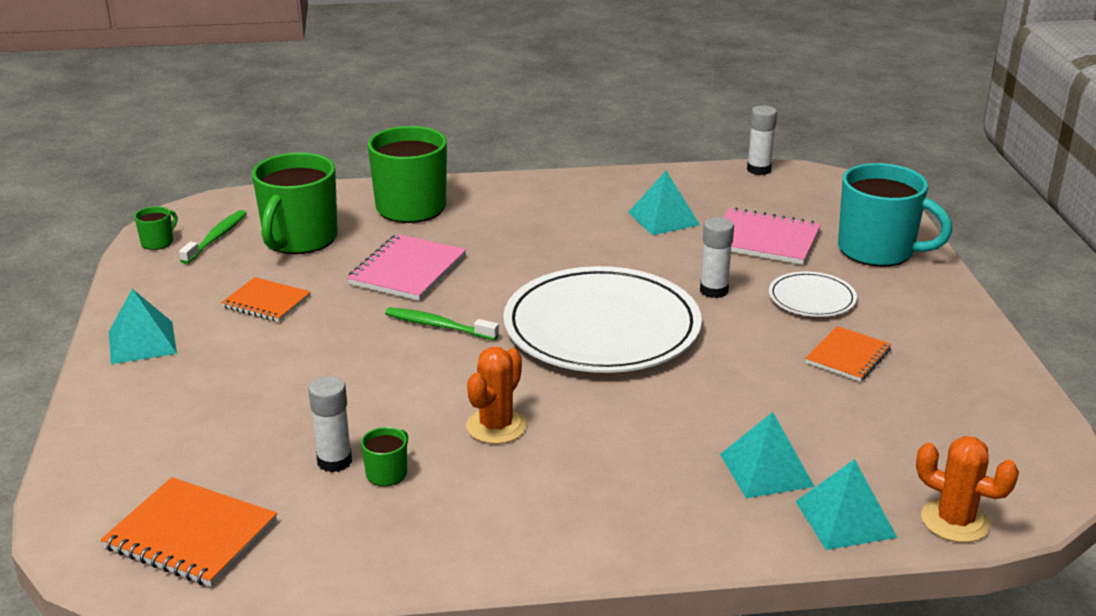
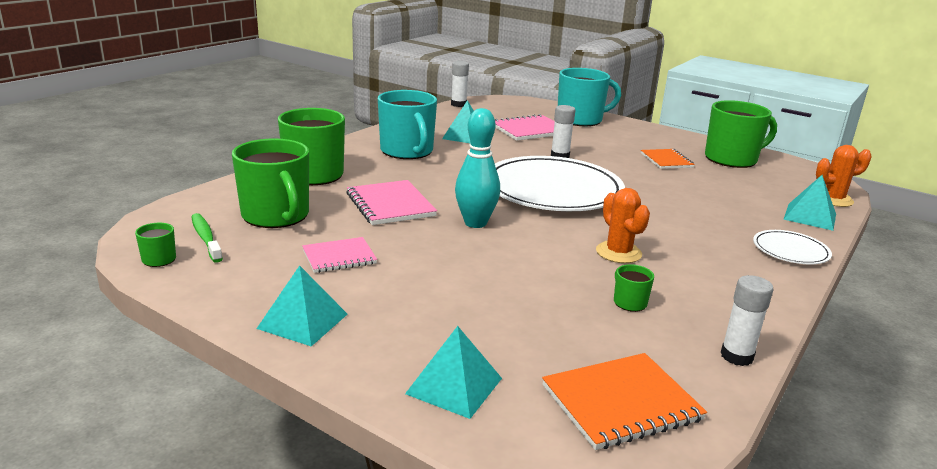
camera: 50 degrees left, 5 degrees down
(266, 302) = (339, 257): orange notebook -> pink notebook
(334, 461) = (591, 313): white glue stick -> white glue stick (736, 356)
(438, 326) = (475, 223): green toothbrush -> turquoise bowling pin
(554, 215) = (407, 151): none -> turquoise mug
(766, 470) = (748, 213): turquoise pyramid -> turquoise pyramid (454, 385)
(812, 298) = (602, 145): white plate -> white plate (790, 250)
(960, 398) = (732, 159): none -> green mug

